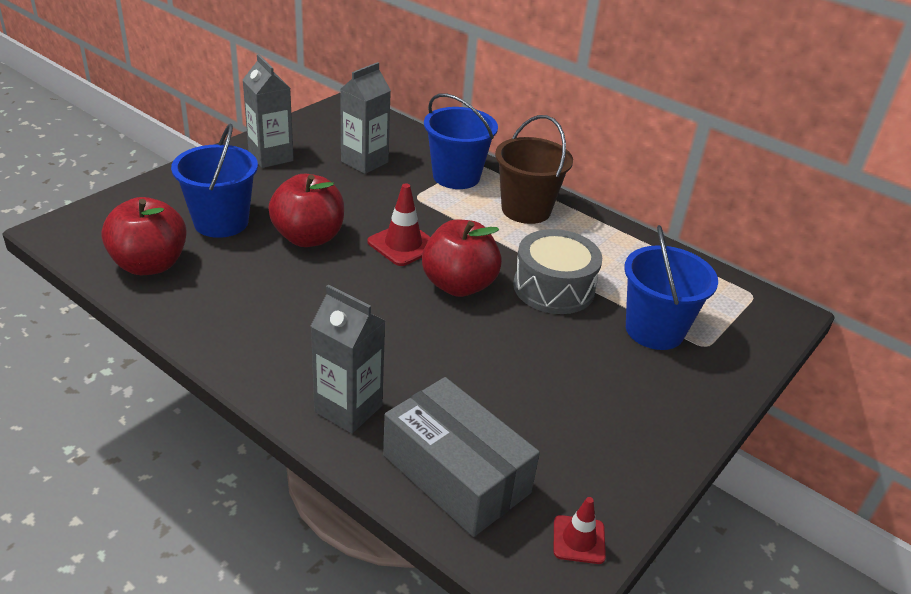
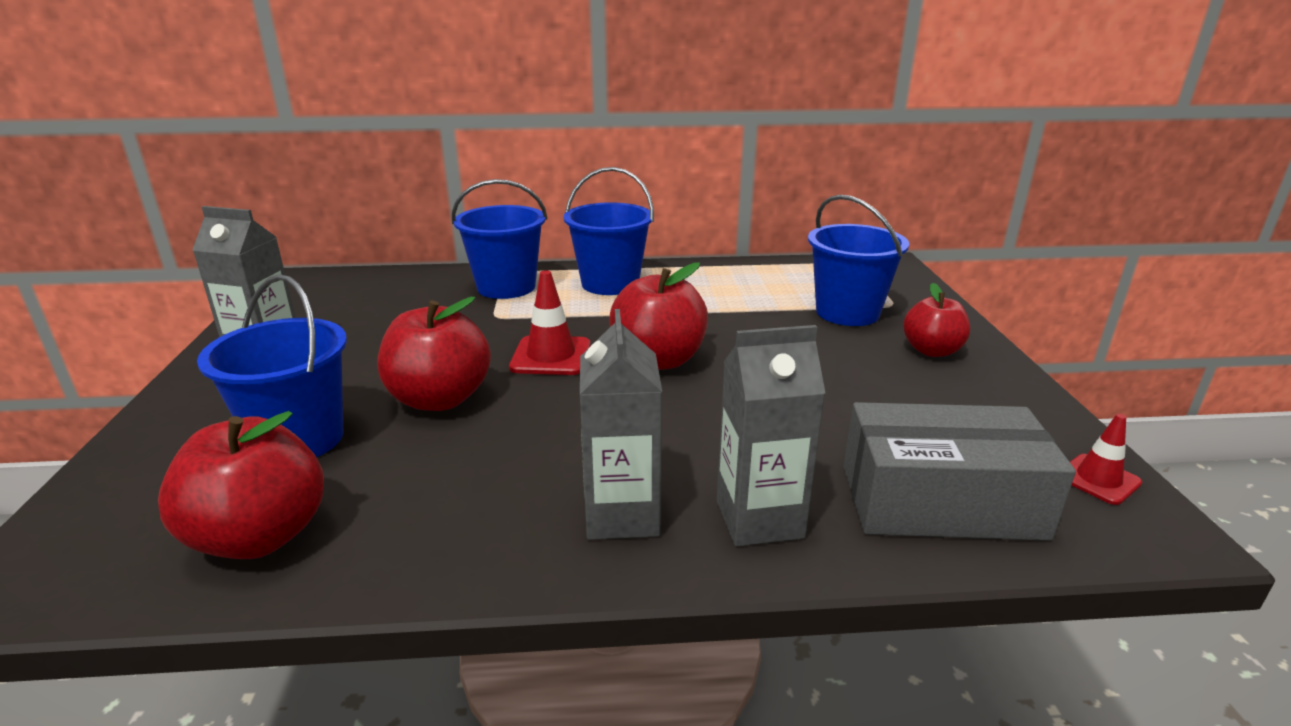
camera: 40 degrees left, 10 degrees down
(364, 162) = (391, 313): grey carton -> grey carton (622, 515)
(526, 210) = (610, 284): brown bucket -> blue bucket
(553, 288) = (732, 323): grey drum -> none
(656, 396) = (932, 351): none -> red apple

